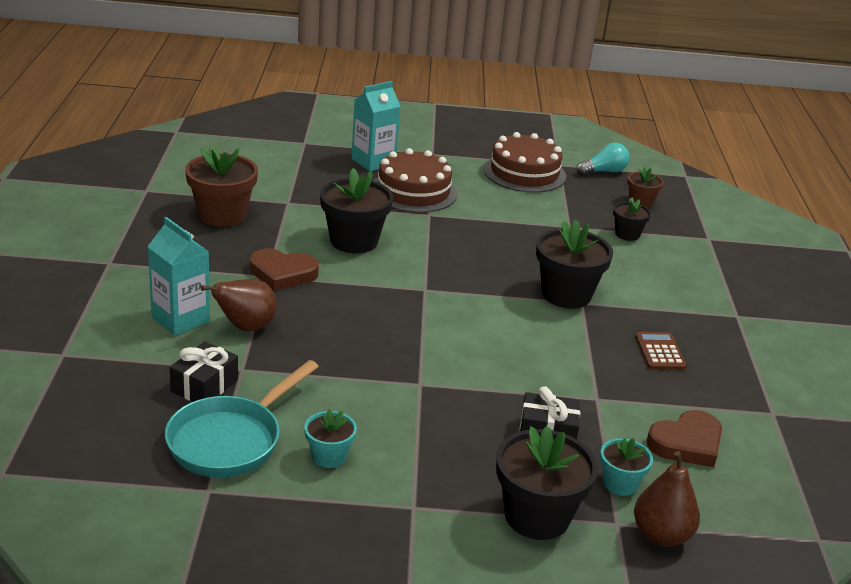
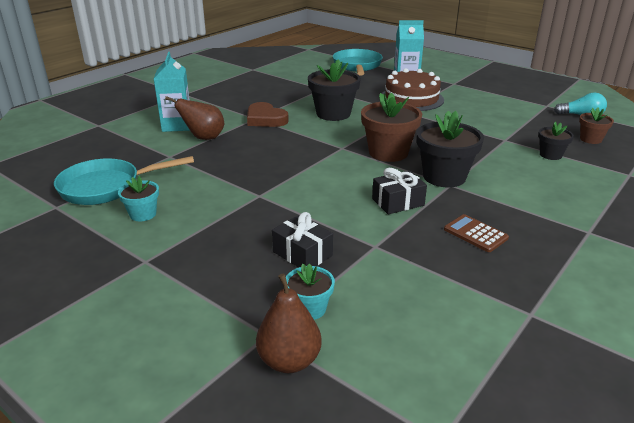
camera: 40 degrees right, 0 degrees up
(204, 386) = (138, 158): black gift -> black gift (398, 202)
(222, 215) = (275, 87): brown flower pot -> brown flower pot (388, 152)
(284, 151) = (357, 66): none -> turquoise pan
(524, 173) = (510, 104): brown cake -> none
(537, 516) = (214, 302): black flower pot -> none
(660, 352) = (475, 234): brown calculator -> brown calculator turned 75 degrees counterclockwise
(687, 443) = (410, 304): brown heart -> none

